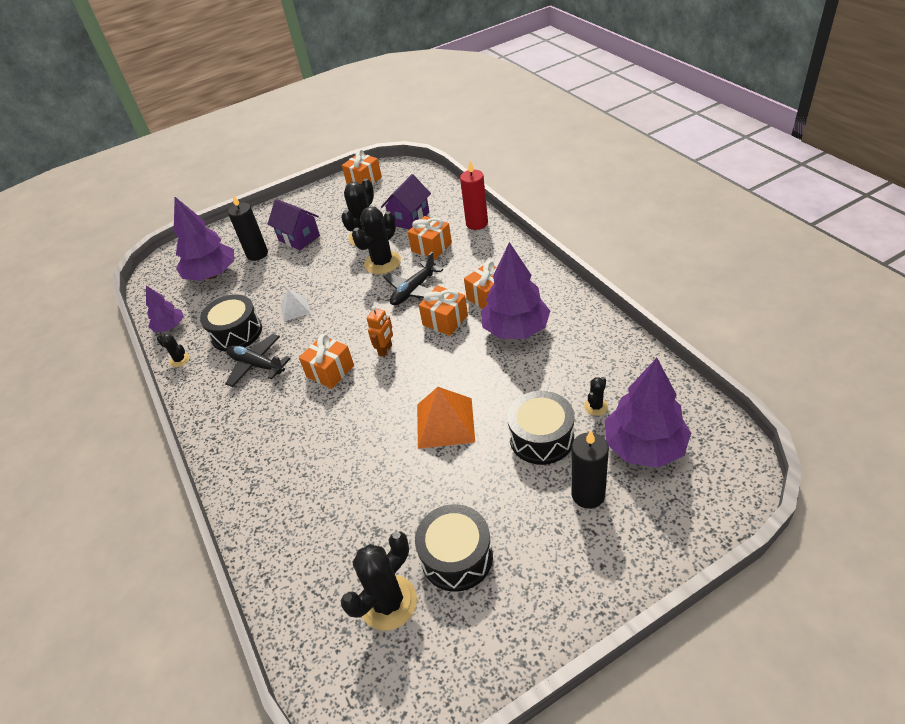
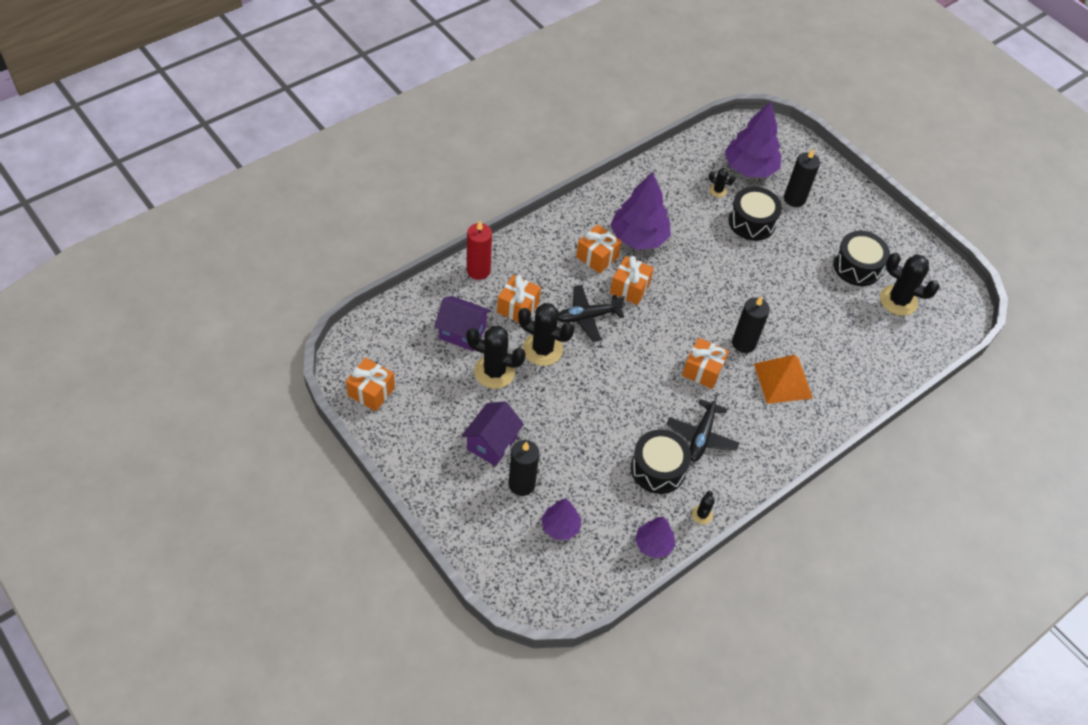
camera: 110 degrees left, 10 degrees up
(212, 274) = (560, 527): purple tree -> purple tree, size x0.56
(295, 309) = (618, 419): white pyramid -> none
(356, 409) = (743, 343): none -> black candle
(385, 350) = (672, 330): orange robot -> none
(413, 290) = (587, 317): black plane -> black plane turned 135 degrees clockwise
(445, 422) = (747, 280): orange pyramid -> orange pyramid (783, 380)

